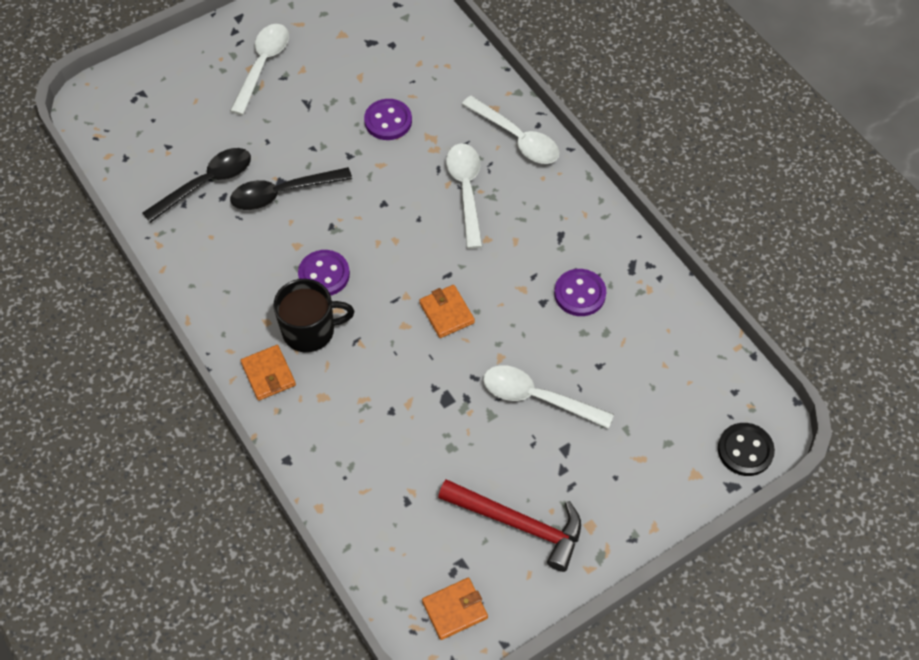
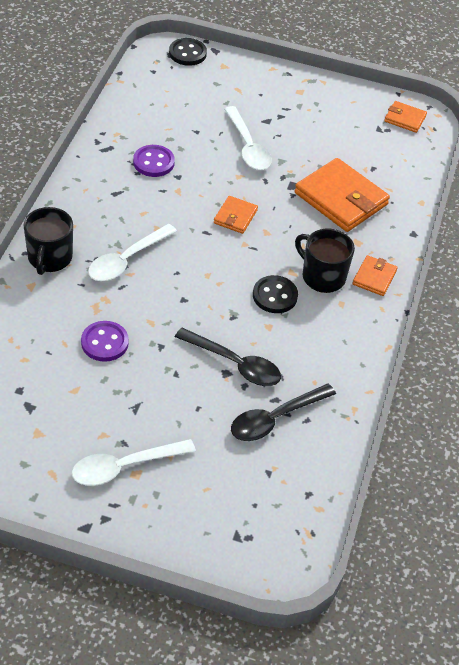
camera: 135 degrees left, 10 degrees down
(206, 184) = (275, 418): black spoon -> black spoon turned 45 degrees counterclockwise
(324, 274) = (275, 296): purple button -> black button
(390, 429) = (341, 199): none -> orange wallet
(516, 138) = (49, 258): white spoon -> black mug
(518, 524) = (332, 118): red hammer -> none

